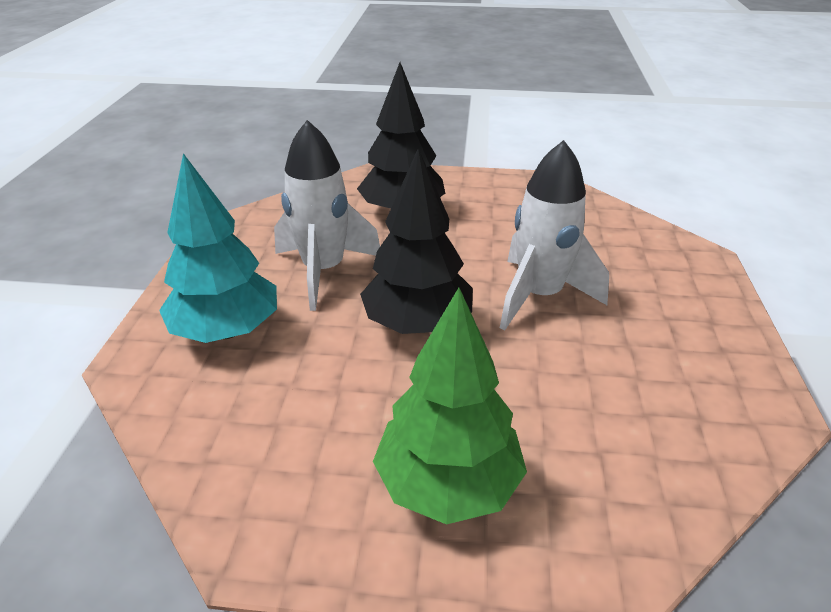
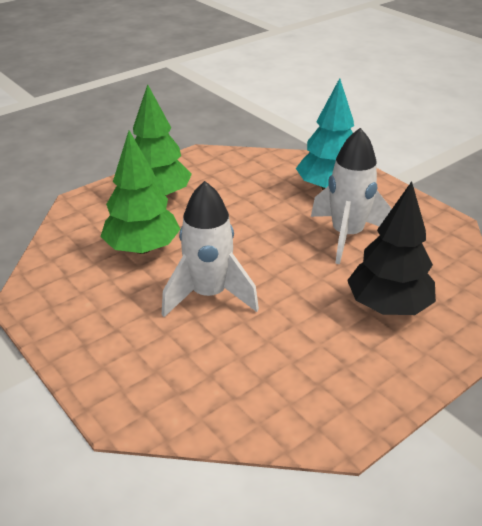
camera: 135 degrees right, 0 degrees up
(417, 324) = (253, 239): black tree -> none
(562, 395) = (142, 248): none -> green tree

